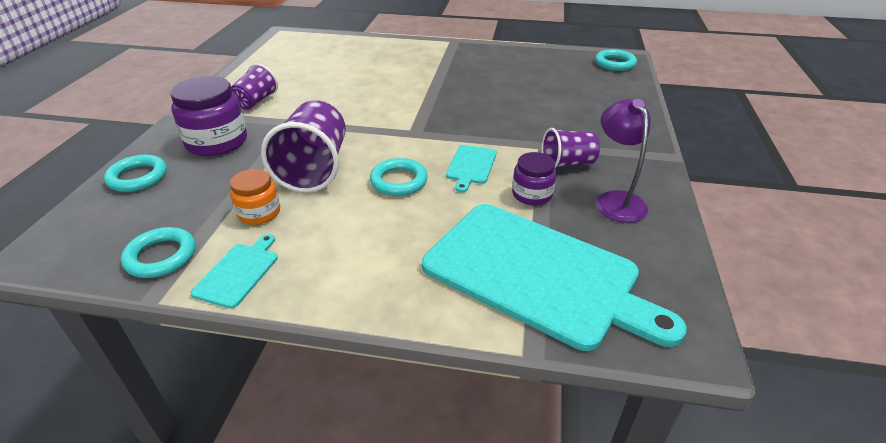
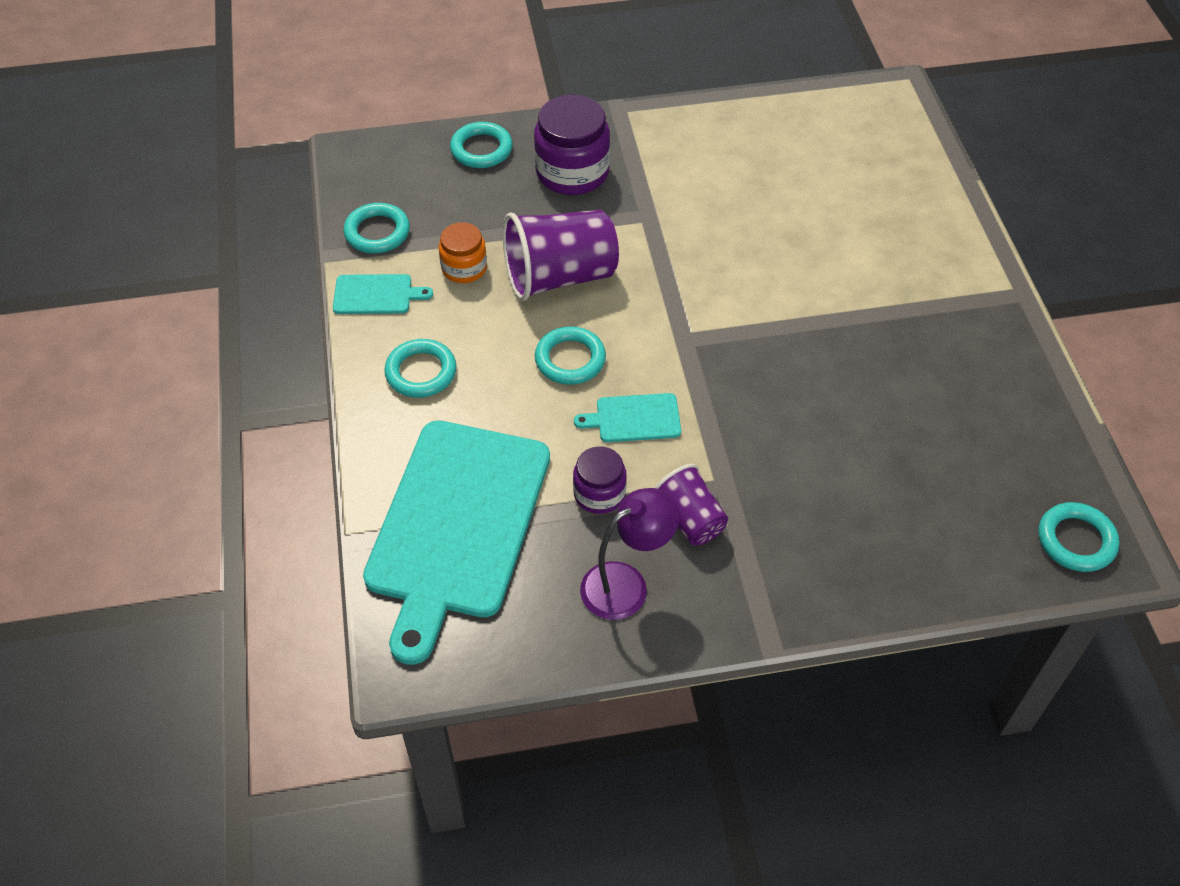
camera: 70 degrees right, 15 degrees up
(256, 101) = (679, 159): purple cup -> none
(355, 262) = (421, 372): none -> turquoise ring

